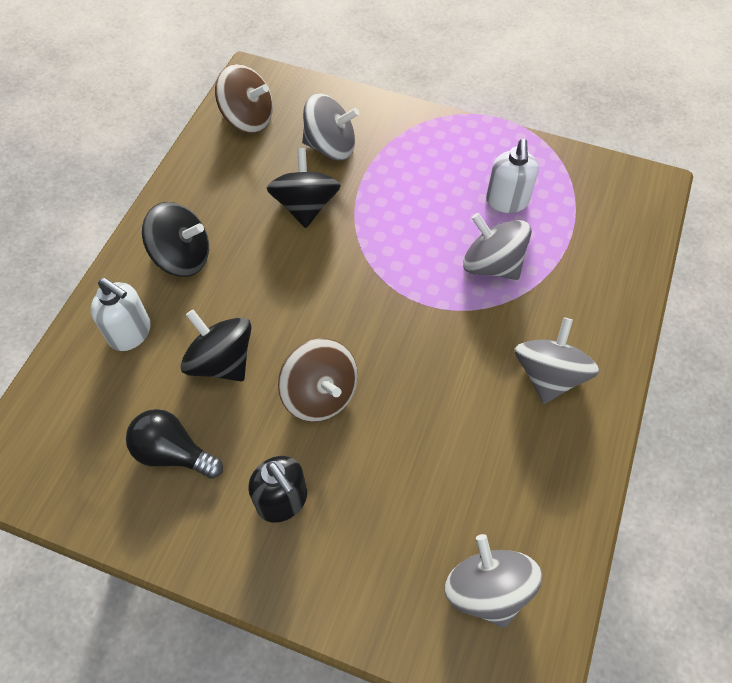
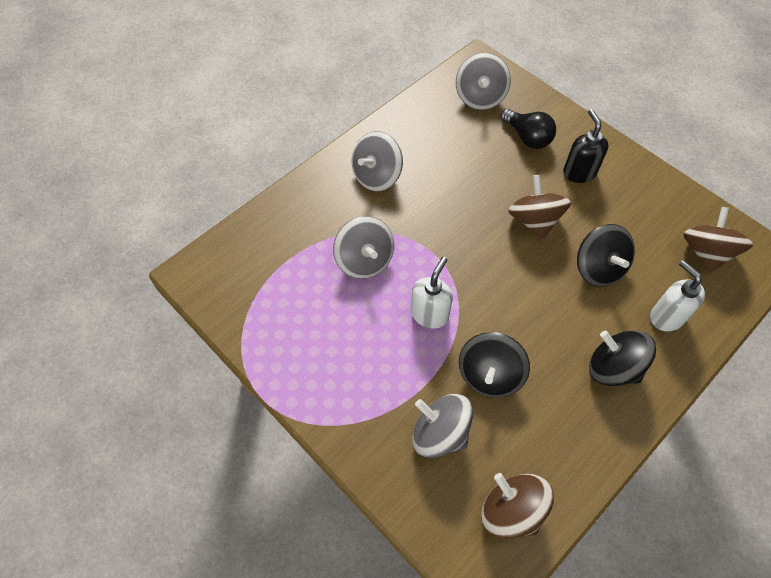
camera: 155 degrees left, 0 degrees up
(84, 439) = (706, 253): none -> brown spinning top
(173, 453) = (644, 222): black light bulb -> black light bulb (527, 137)
(507, 201) = (316, 307): white soap dispenser -> white soap dispenser (429, 314)

